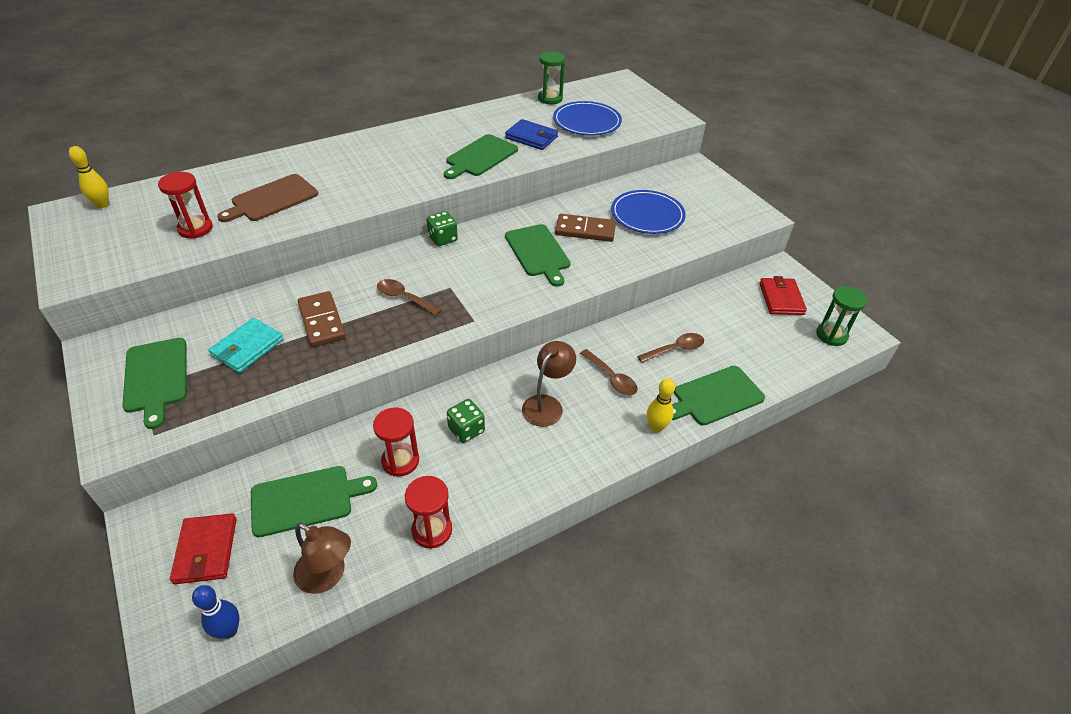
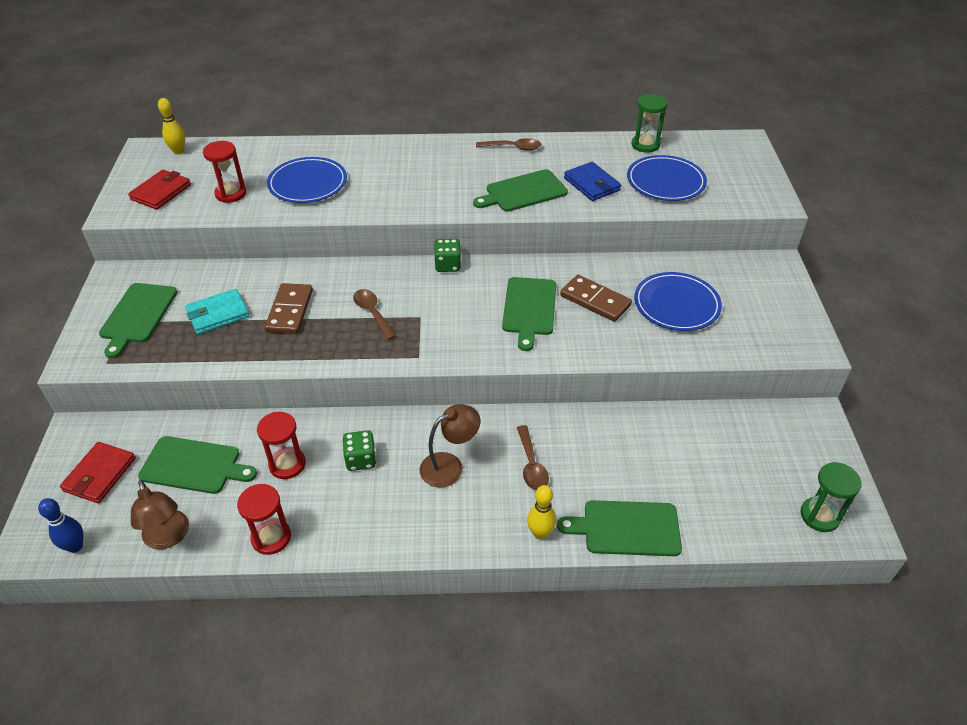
camera: 30 degrees right, 0 degrees up
(272, 199) = (308, 183): brown cutting board -> blue plate
(675, 349) = (621, 461): brown spoon -> brown spoon (513, 148)
(781, 299) = (788, 451): red wallet -> red wallet (161, 192)

